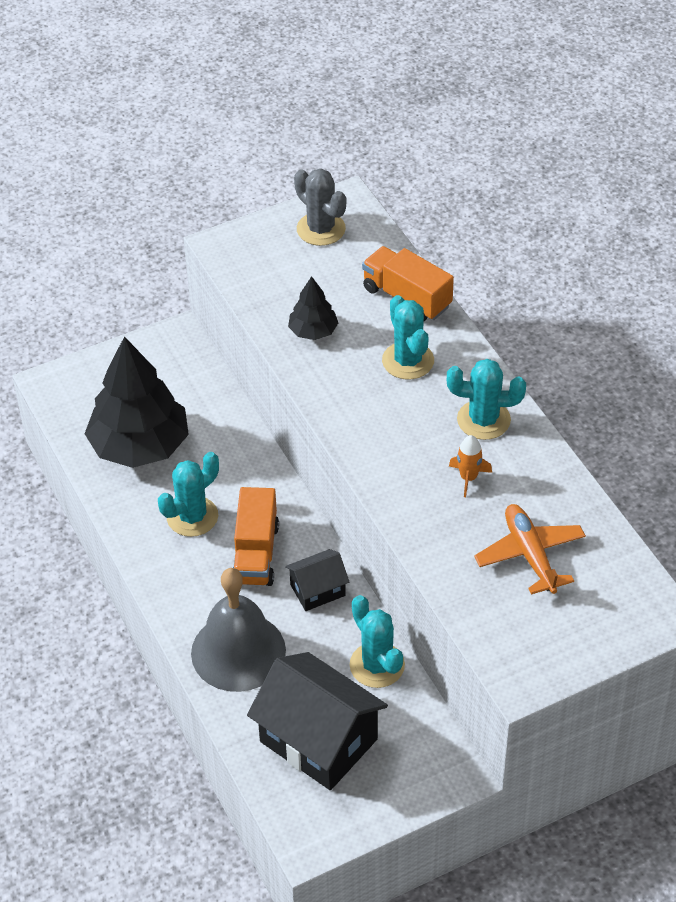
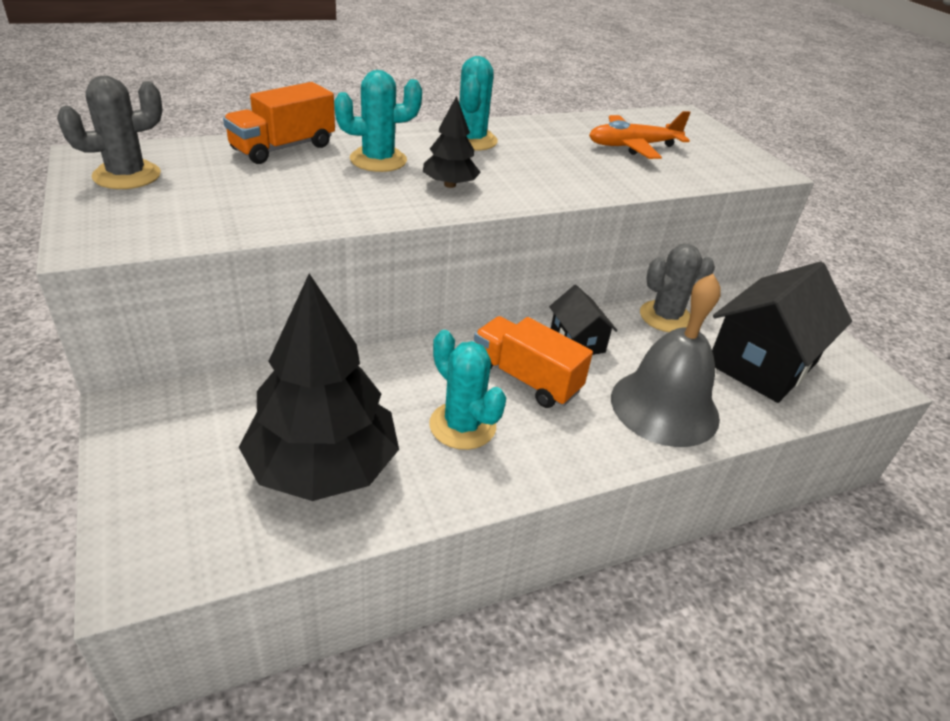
camera: 90 degrees left, 10 degrees down
(256, 553) = (525, 379): orange truck -> orange truck turned 150 degrees counterclockwise
(313, 331) = (304, 202): black tree -> black tree (450, 185)
(377, 665) = (666, 317): turquoise cactus -> grey cactus
(468, 478) = (543, 156): orange rocket -> none

